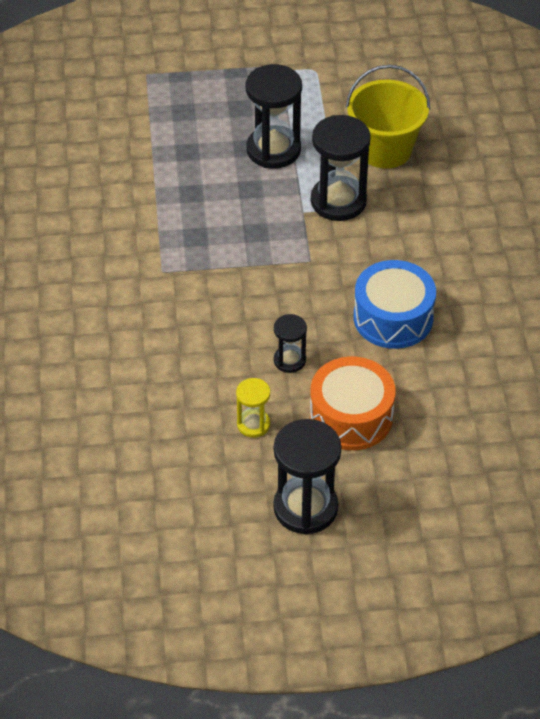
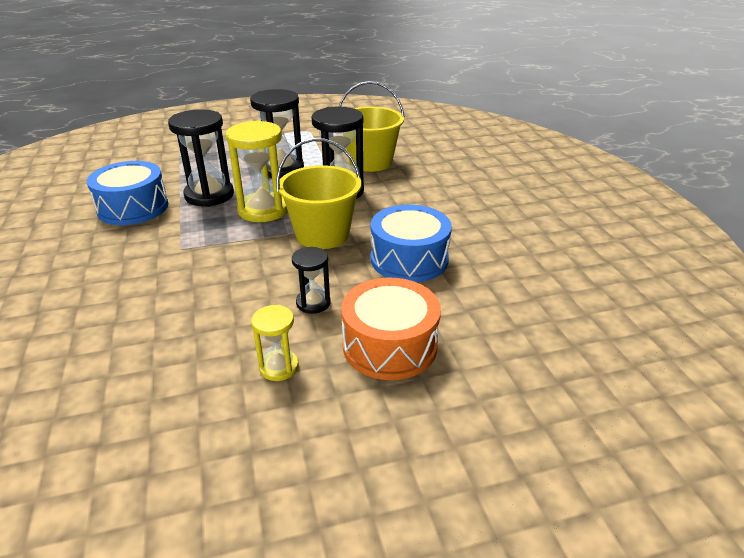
camera: 10 degrees left, 15 degrees down
(105, 200) = (133, 208): none -> blue drum
(248, 222) = (263, 210): none -> yellow hourglass
(305, 507) = (356, 456): black hourglass -> black hourglass (209, 195)
(309, 270) = (322, 234): none -> yellow bucket

